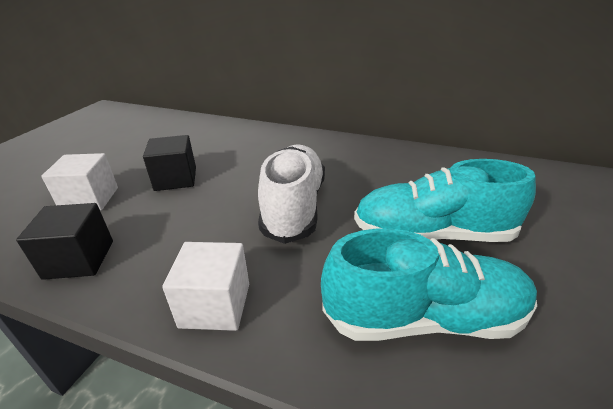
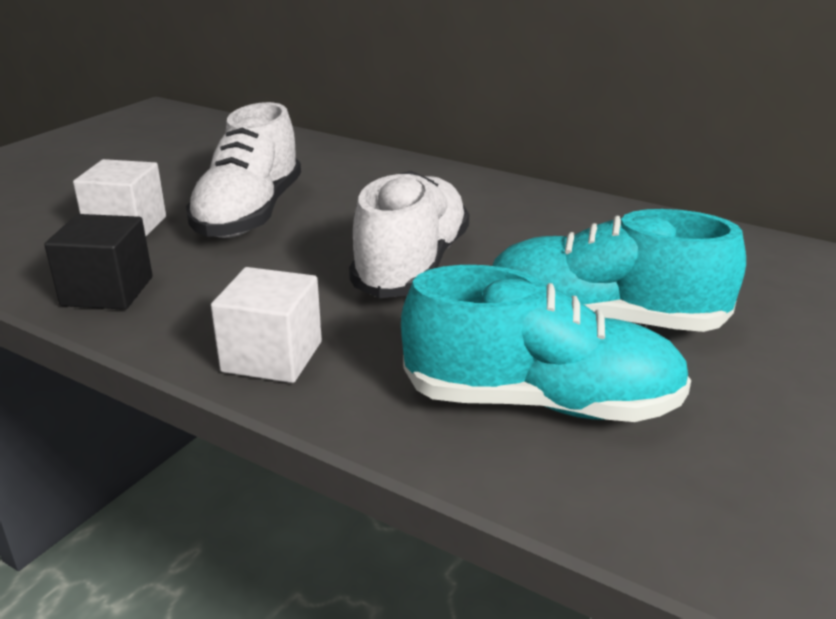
camera: 10 degrees right, 5 degrees down
(175, 179) = (249, 214): black cube -> white shoe

